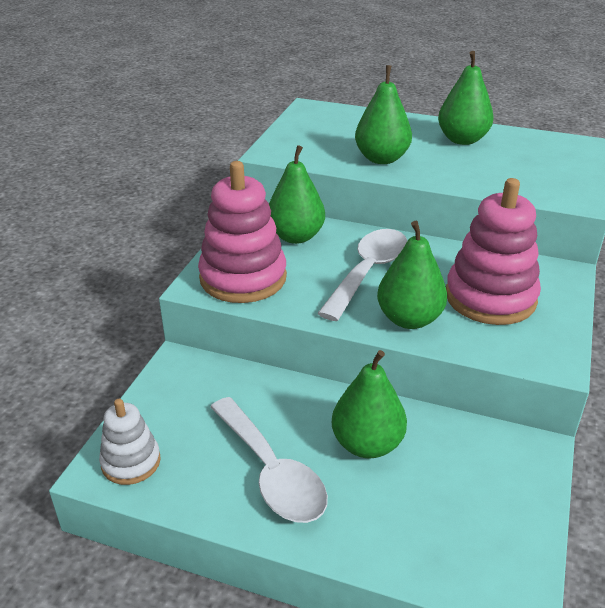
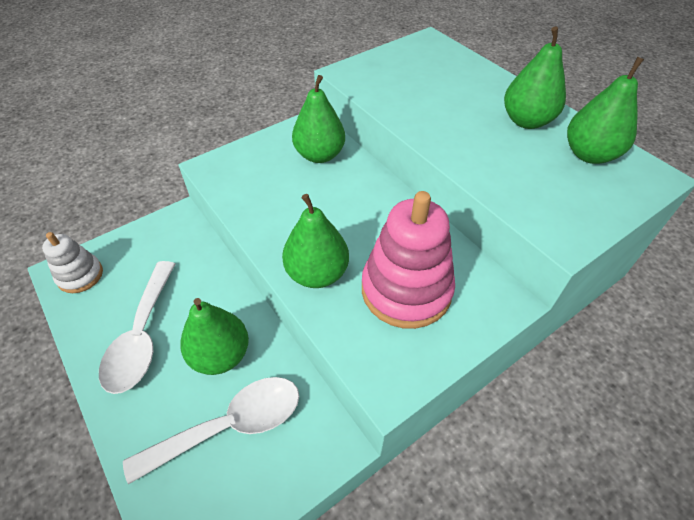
camera: 35 degrees right, 15 degrees up
(243, 278) = (244, 174): pink stacking toy -> none
(368, 272) = (336, 213): white spoon -> white spoon (230, 426)
(381, 159) = (426, 113): green pear -> green pear (589, 154)

